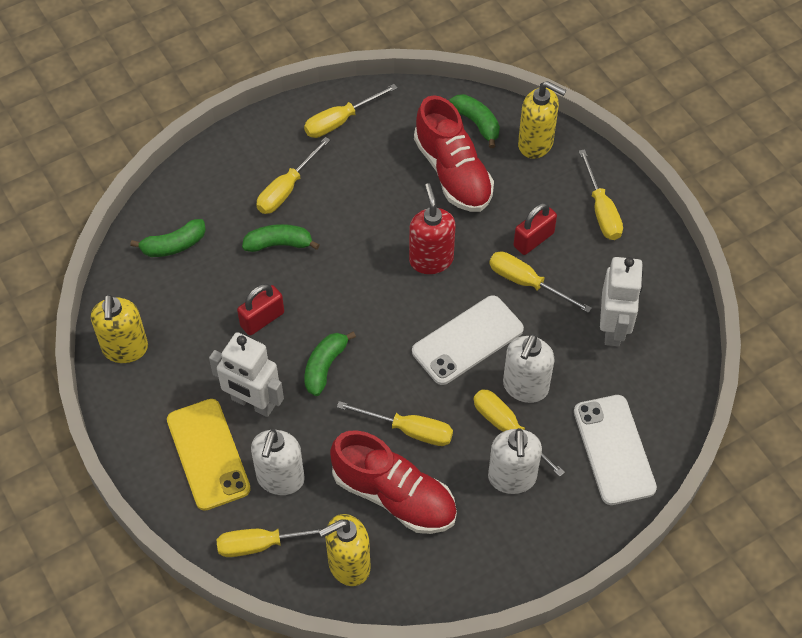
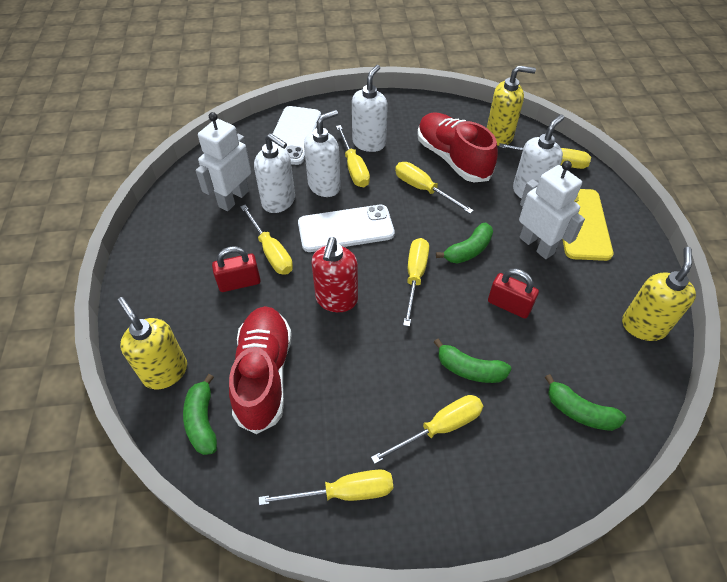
camera: 155 degrees left, 5 degrees down
(174, 245) = (579, 411): green banana -> green banana turned 150 degrees counterclockwise
(262, 319) = (509, 305): red padlock -> red padlock turned 45 degrees clockwise
(561, 345) = (279, 201): none -> white soap dispenser
(601, 210) = (164, 285): yellow screwdriver -> yellow screwdriver (415, 277)

